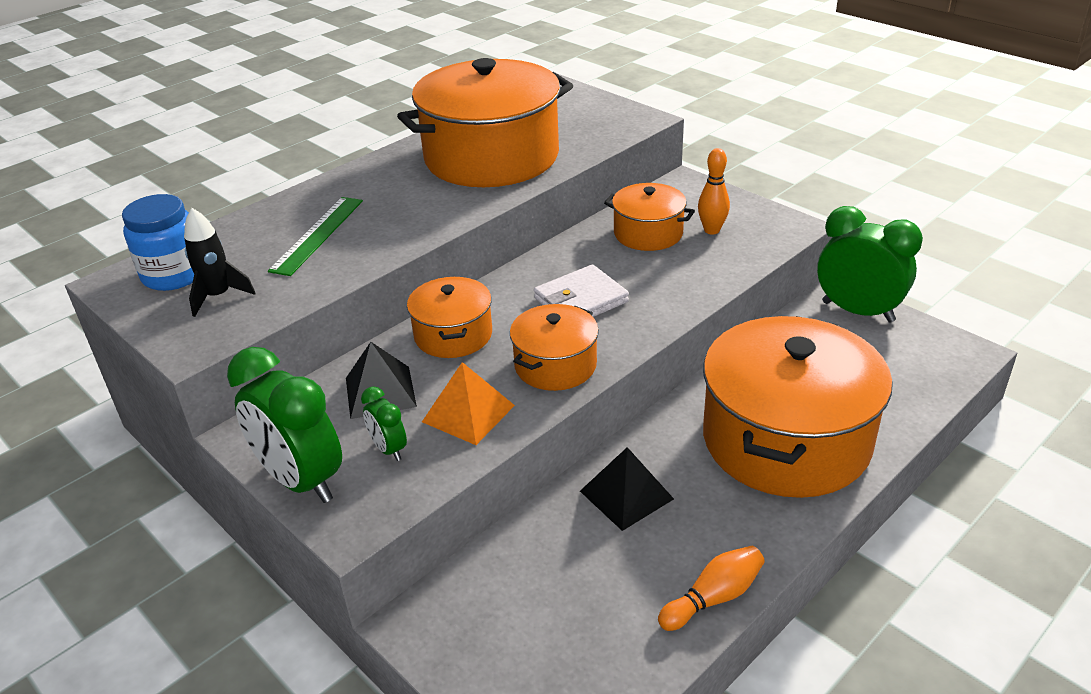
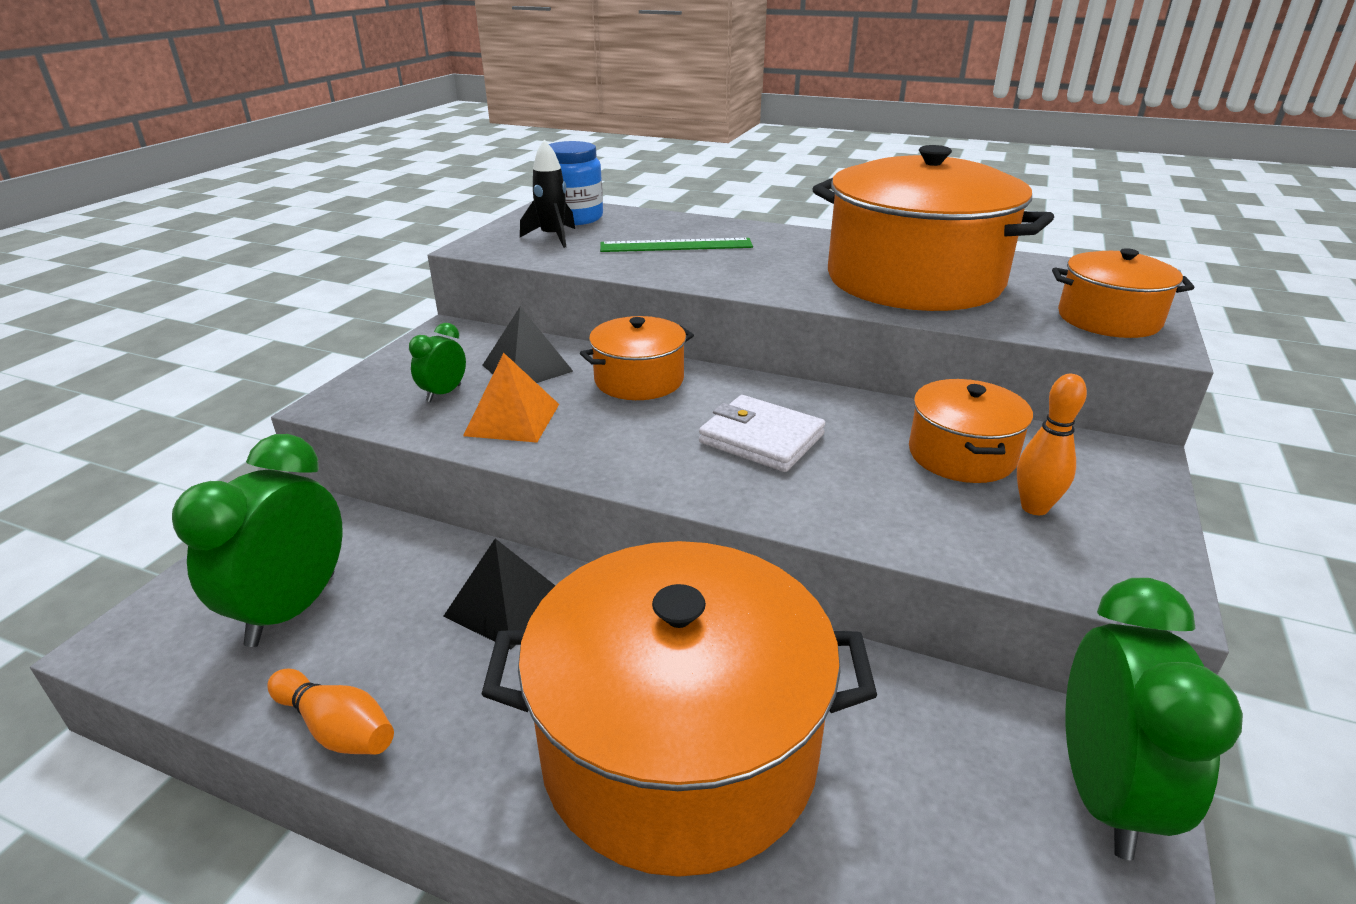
camera: 65 degrees right, 5 degrees down
(301, 480) = (392, 367): green clock -> green clock (292, 609)
(555, 365) = (621, 451): orange pot -> orange pot (1108, 319)

